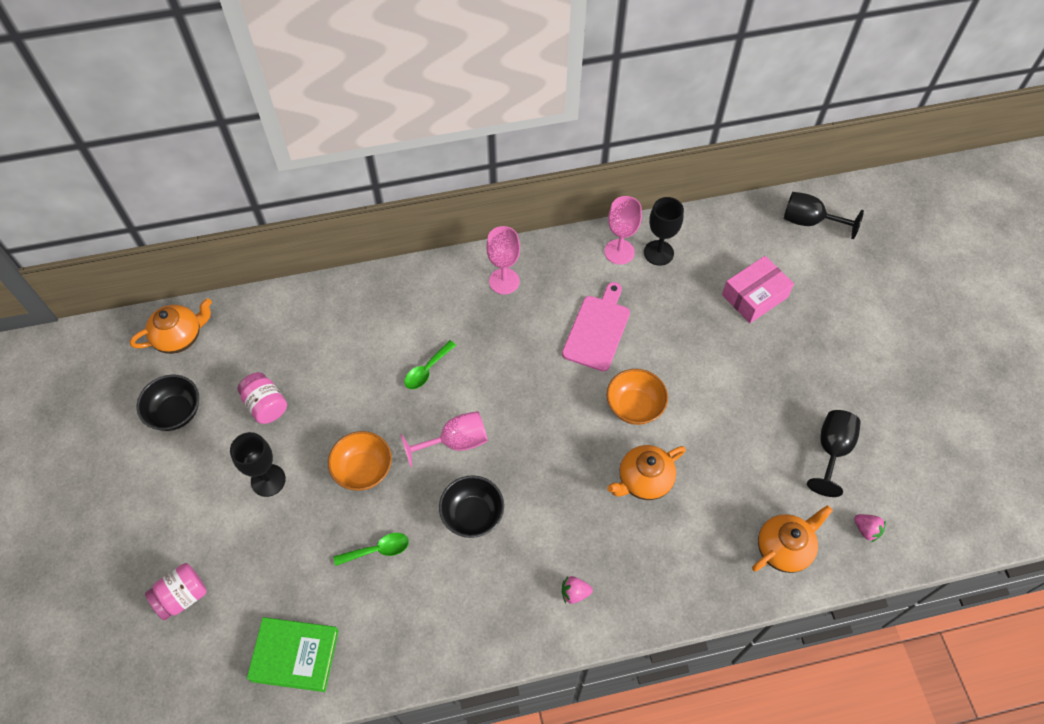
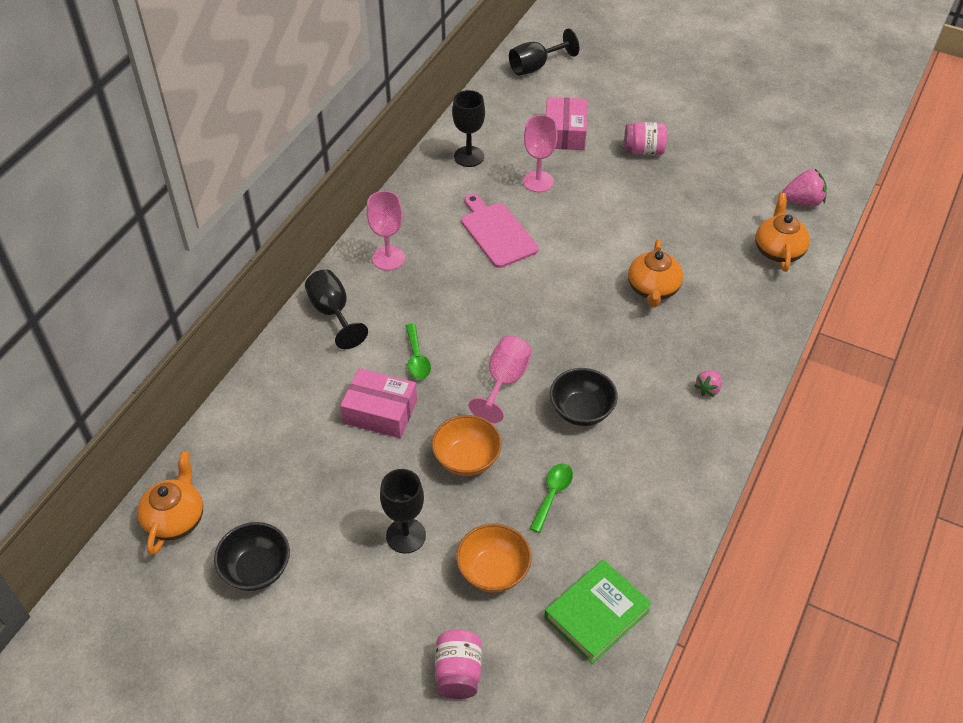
camera: 50 degrees left, 10 degrees down
(266, 405) = (327, 493): pink jar -> pink jar (643, 150)
(359, 384) = (380, 412): none -> pink box
(619, 252) = (442, 176): pink goblet -> pink goblet (538, 181)
(634, 406) = (586, 255): orange bowl -> orange bowl (493, 571)
(831, 450) = (727, 178): black goblet -> black goblet (333, 313)
(866, 530) = (803, 201): pink strawberry -> pink strawberry, size x1.60

